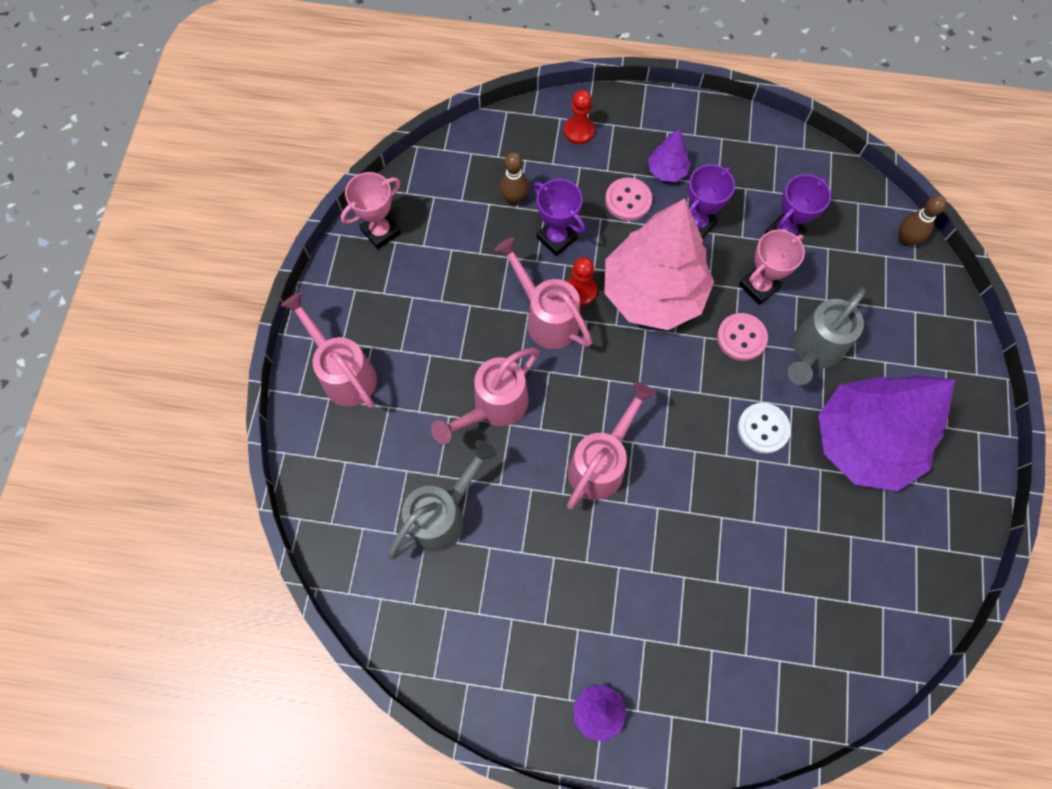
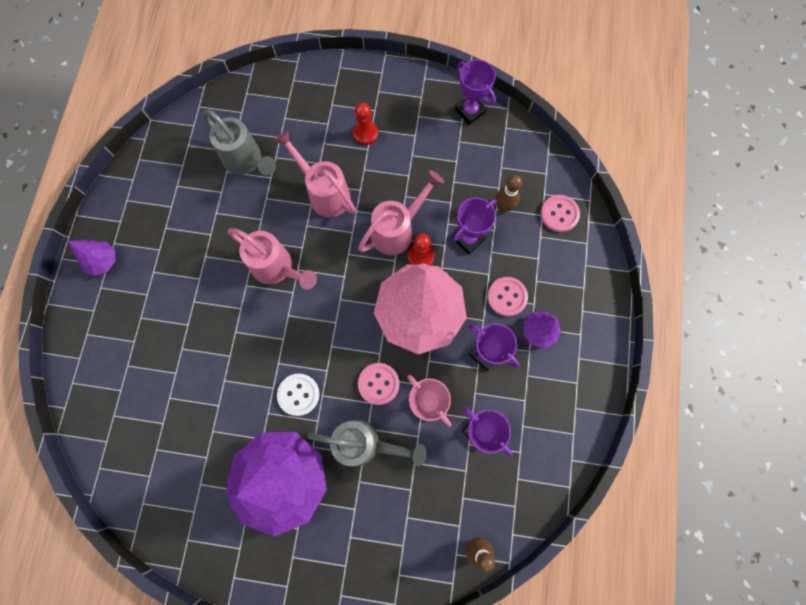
camera: 90 degrees right, 5 degrees up
(343, 372) = (355, 93): pink watering can -> none
(381, 232) = (470, 111): pink trophy -> purple trophy
(524, 142) = (559, 214): none -> pink button
(579, 131) = (574, 258): red pawn -> red pawn (365, 133)
(812, 351) = (365, 444): grey watering can -> grey watering can turned 150 degrees clockwise

